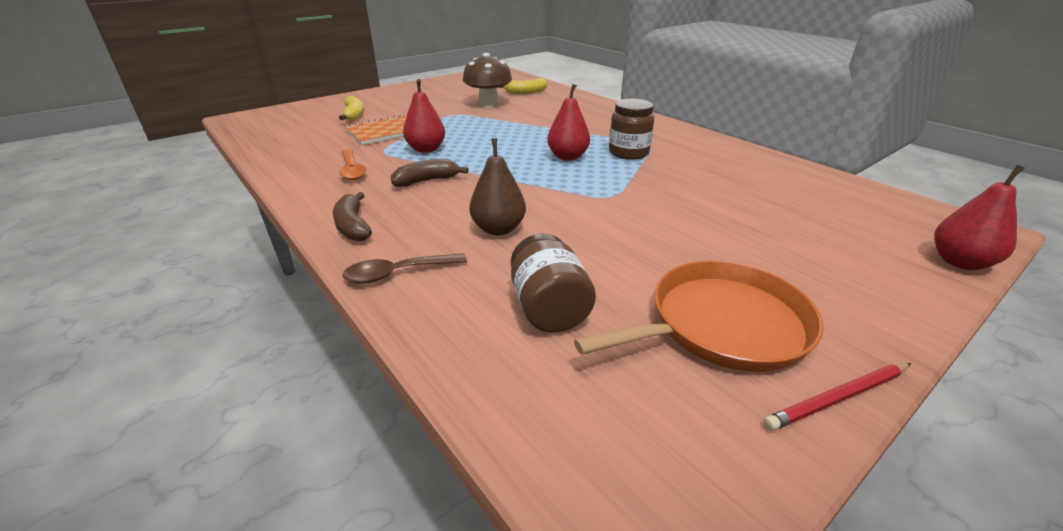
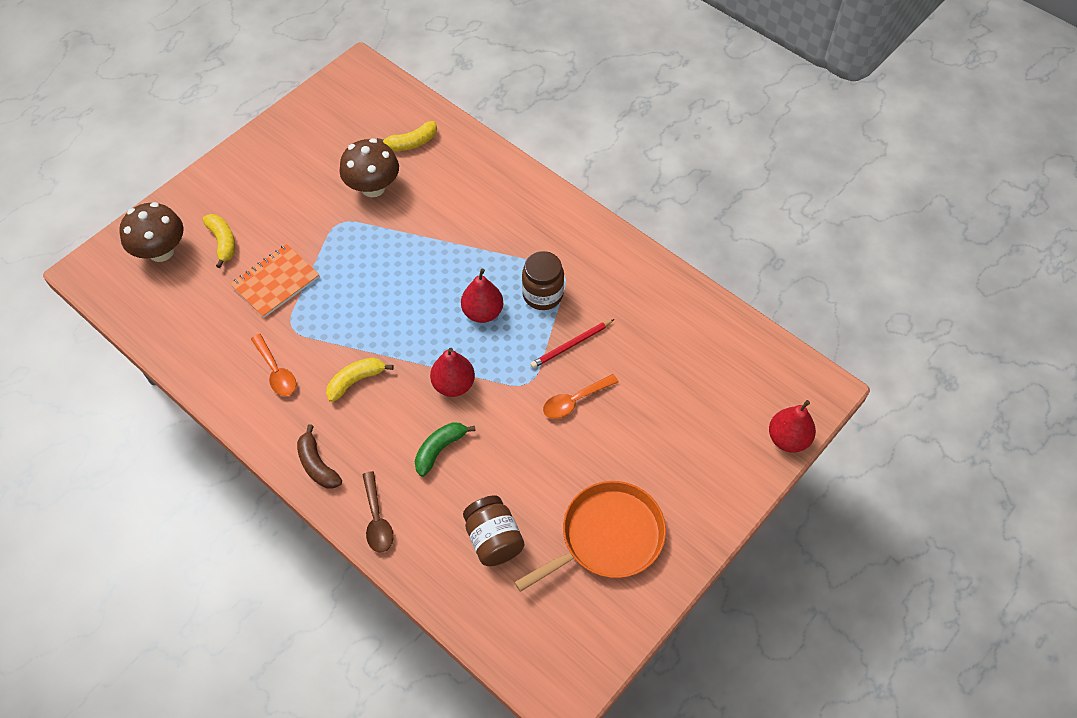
camera: 10 degrees left, 25 degrees up
(302, 115) = (161, 251): none -> brown mushroom
(398, 273) = (377, 519): brown spoon -> brown spoon turned 75 degrees counterclockwise
(426, 149) = (335, 317): red pear -> red pear (453, 385)
(426, 181) = (355, 381): brown banana -> yellow banana
(498, 229) = (439, 450): brown pear -> green banana
(664, 211) = (575, 401): none -> orange spoon
(838, 398) = (666, 587): red pencil -> red pencil (571, 345)

